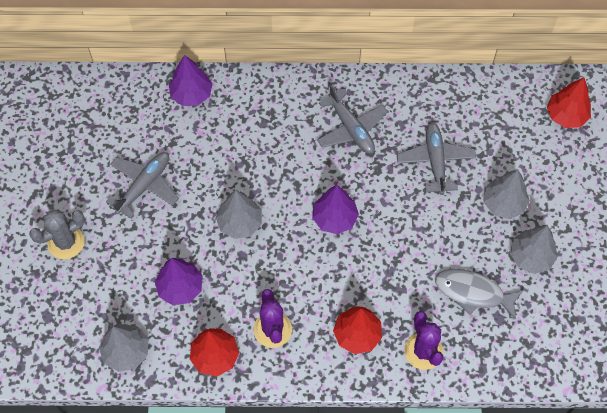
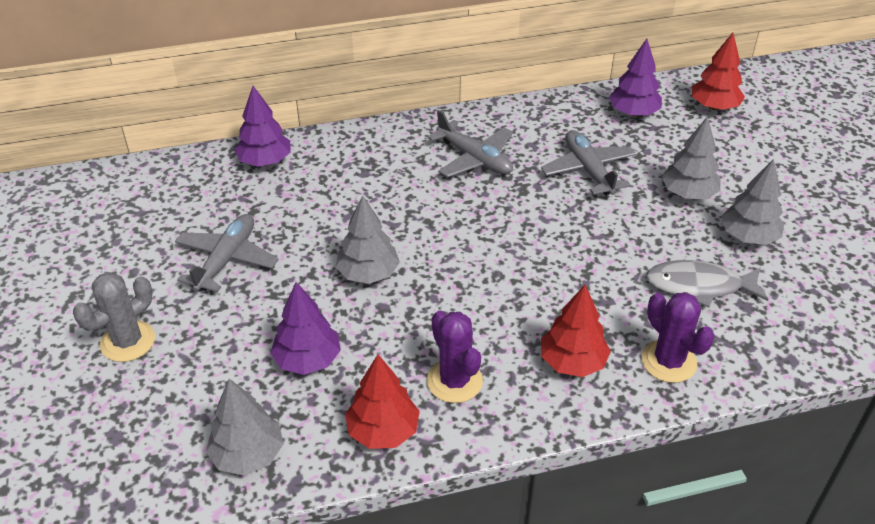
camera: 15 degrees left, 20 degrees down
(334, 218) = (490, 246): purple tree -> purple tree (633, 113)

